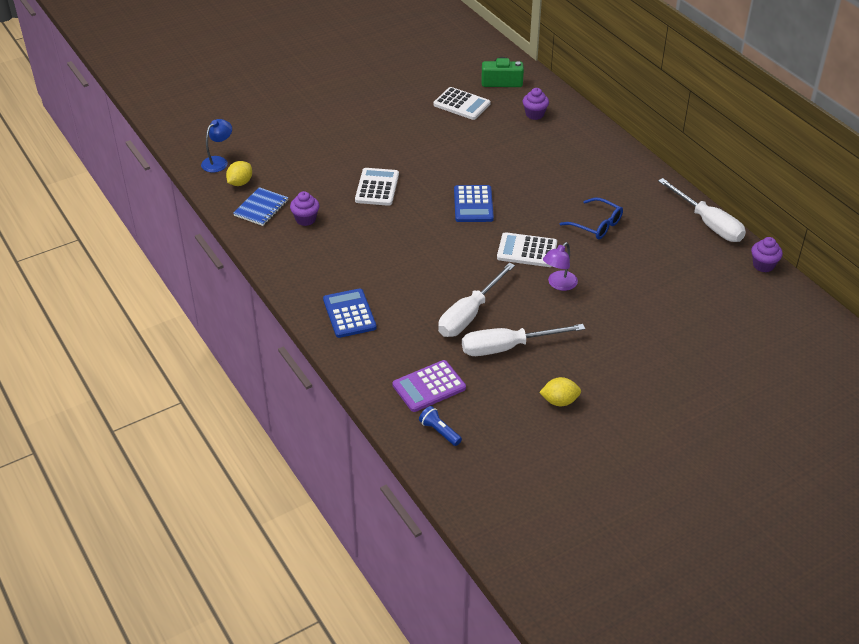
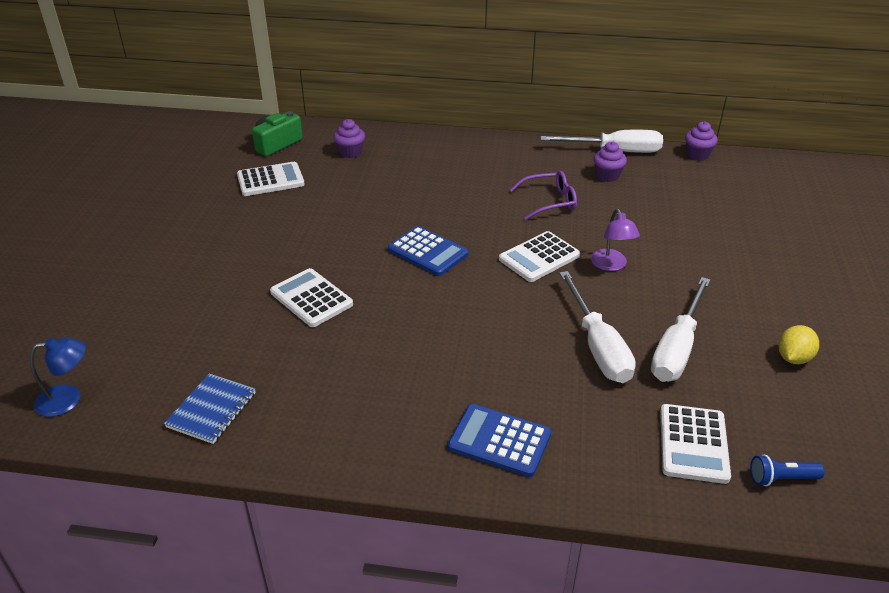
camera: 50 degrees left, 5 degrees down
(218, 161) = (68, 399): blue lamp -> blue lamp turned 90 degrees clockwise
(240, 183) = (138, 402): yellow lemon -> none
(261, 208) = (212, 410): blue notebook -> blue notebook turned 45 degrees clockwise
(305, 219) = (286, 383): purple cupcake -> purple cupcake (607, 176)
(429, 386) = (693, 444): purple calculator -> white calculator
(596, 225) = (549, 202): blue glasses -> purple glasses

